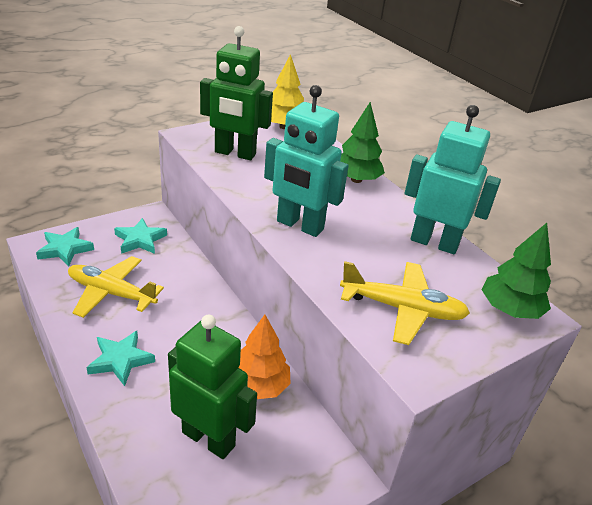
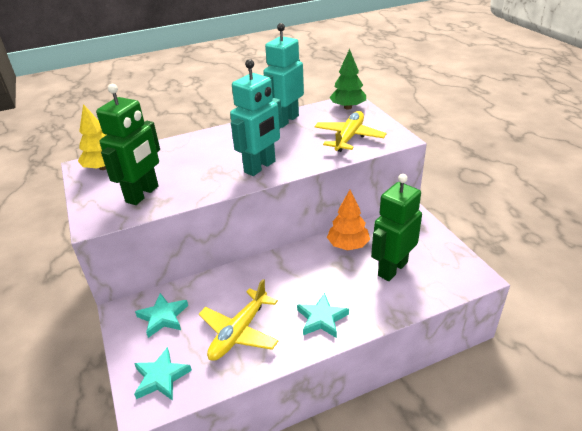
camera: 75 degrees left, 0 degrees up
(356, 179) = (204, 140): green tree -> none

